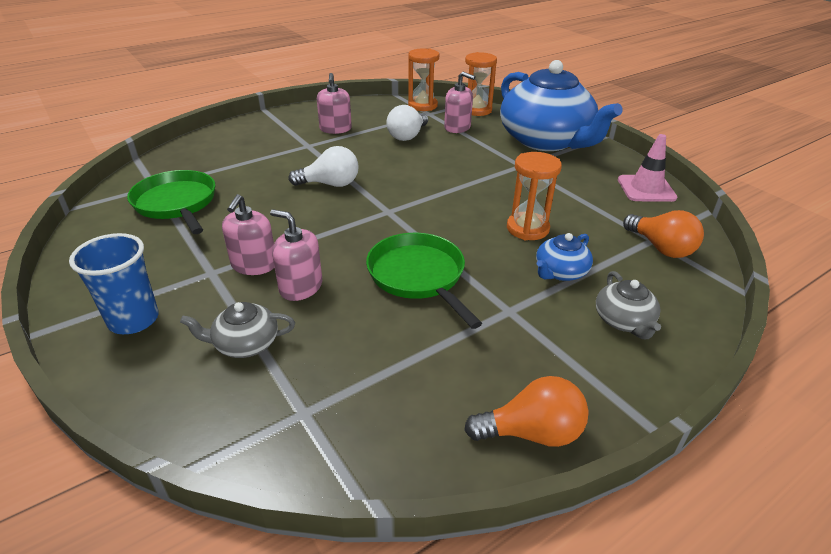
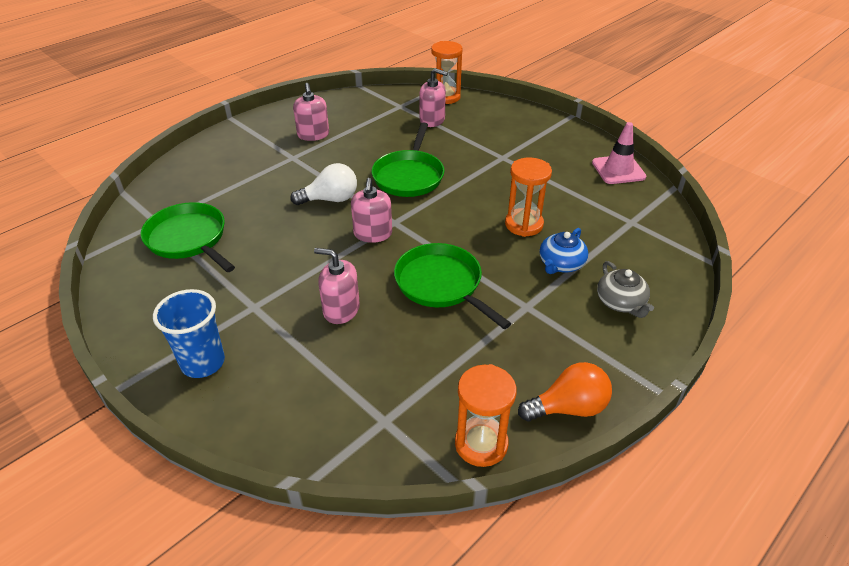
camera: 10 degrees left, 5 degrees up
(245, 344) = (312, 369): grey teapot -> none
(254, 265) = (290, 294): pink soap dispenser -> pink soap dispenser (373, 234)
(407, 136) = (387, 135): white light bulb -> none
(418, 172) = (409, 176): none -> green pan
(422, 105) = (391, 97): orange hourglass -> orange hourglass (481, 444)
(546, 141) = (519, 126): blue teapot -> none
(661, 248) = (640, 229): orange light bulb -> none

